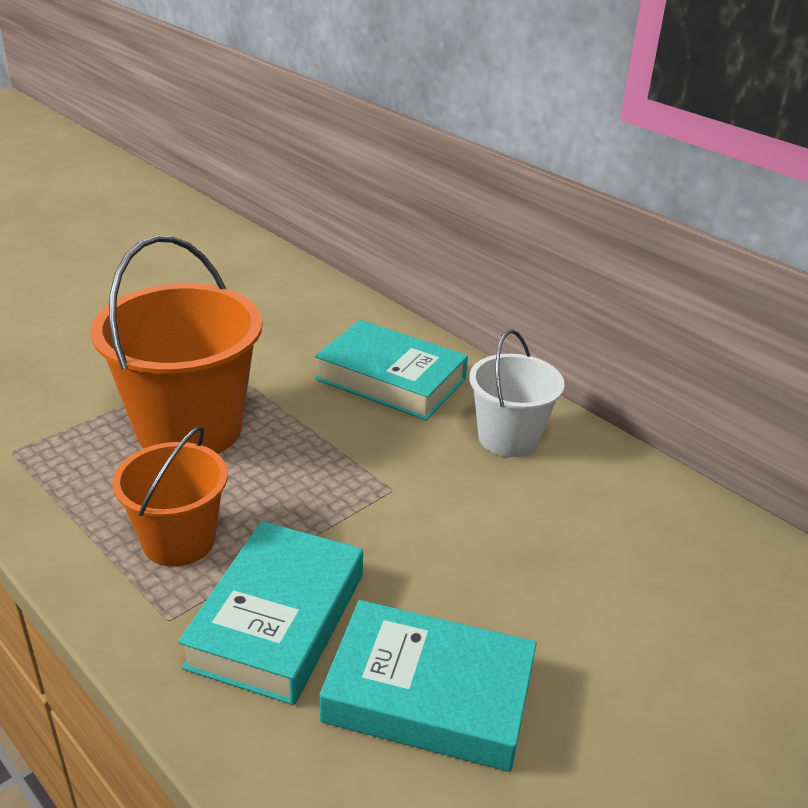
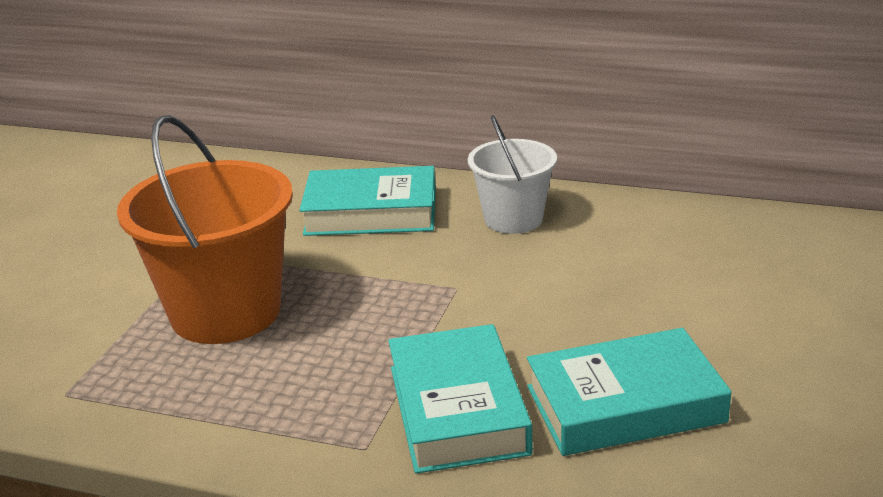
camera: 25 degrees left, 5 degrees down
(179, 540) = (311, 393): orange bucket -> none

